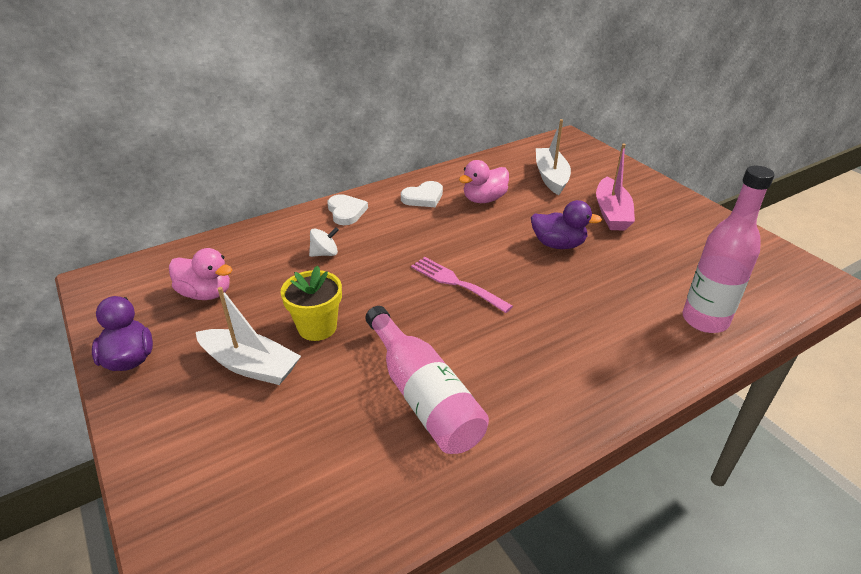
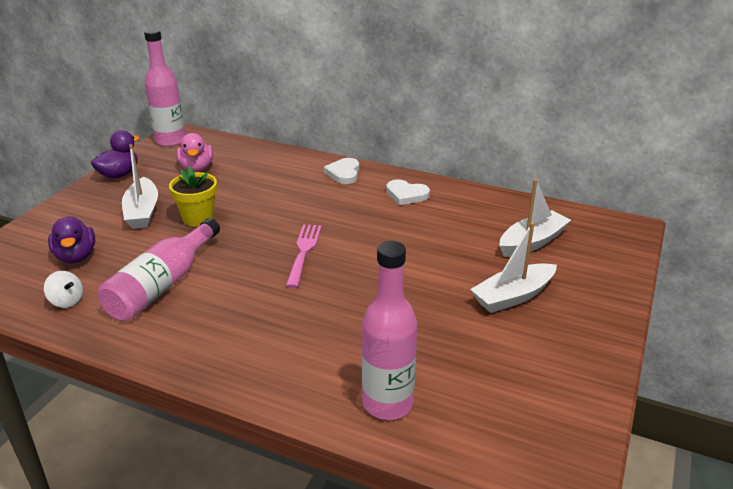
camera: 55 degrees right, 5 degrees down
(108, 291) = (170, 141): none -> pink bottle
(325, 253) = (282, 187): white spinning top -> white spinning top (67, 301)
(346, 212) = (344, 173): white heart -> white heart turned 150 degrees clockwise
(484, 199) = (442, 222): pink duck -> none
(558, 244) = (417, 282): purple duck -> purple duck (76, 256)
(612, 213) = (513, 296): pink boat -> white boat

